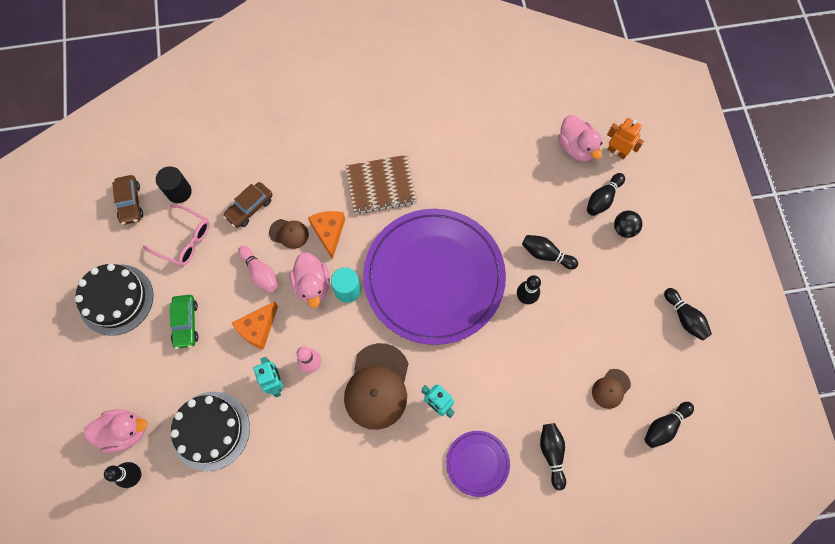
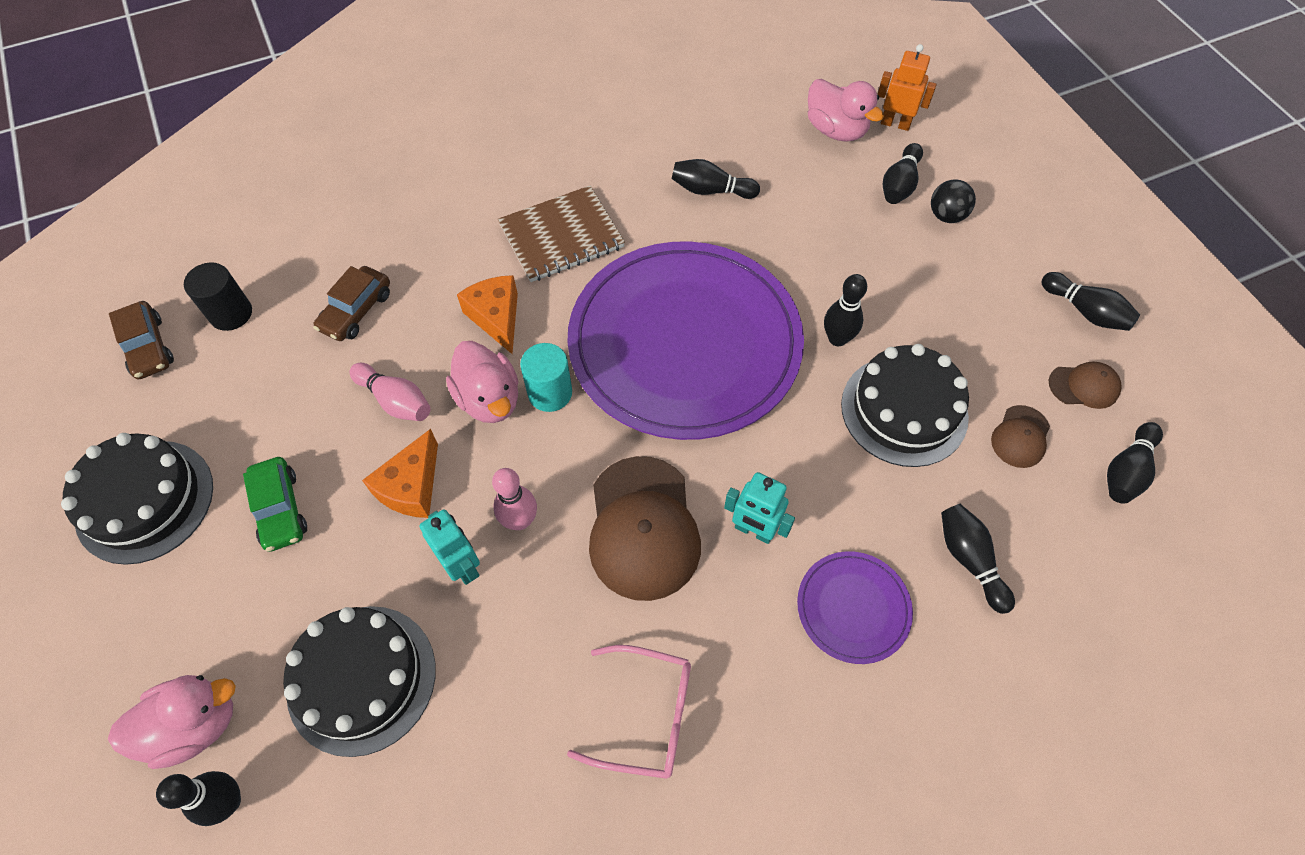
camera: 15 degrees left, 10 degrees down
(184, 239) = (252, 381): pink glasses -> pink glasses (645, 715)
(289, 233) = (430, 333): brown cap -> brown cap (1084, 386)
(546, 254) = (846, 273): black bowling pin -> black bowling pin (711, 190)
(548, 354) = (904, 410): none -> black cake

